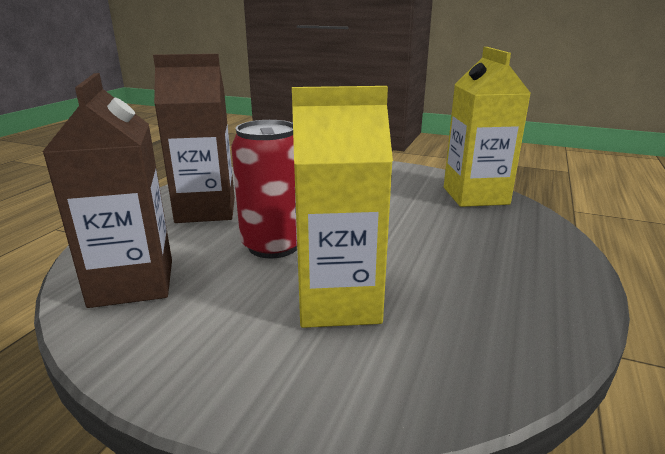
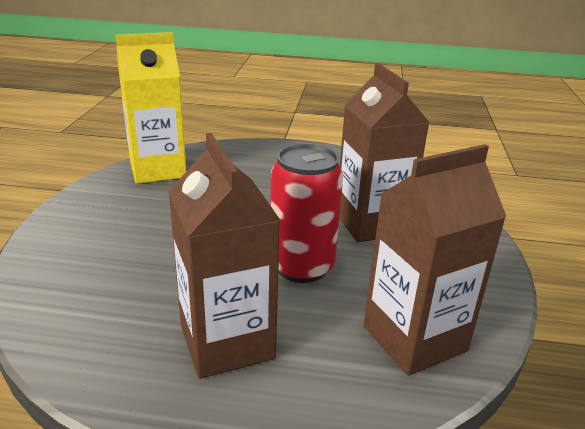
camera: 105 degrees left, 5 degrees up
(338, 302) = (371, 223): yellow carton -> brown carton

